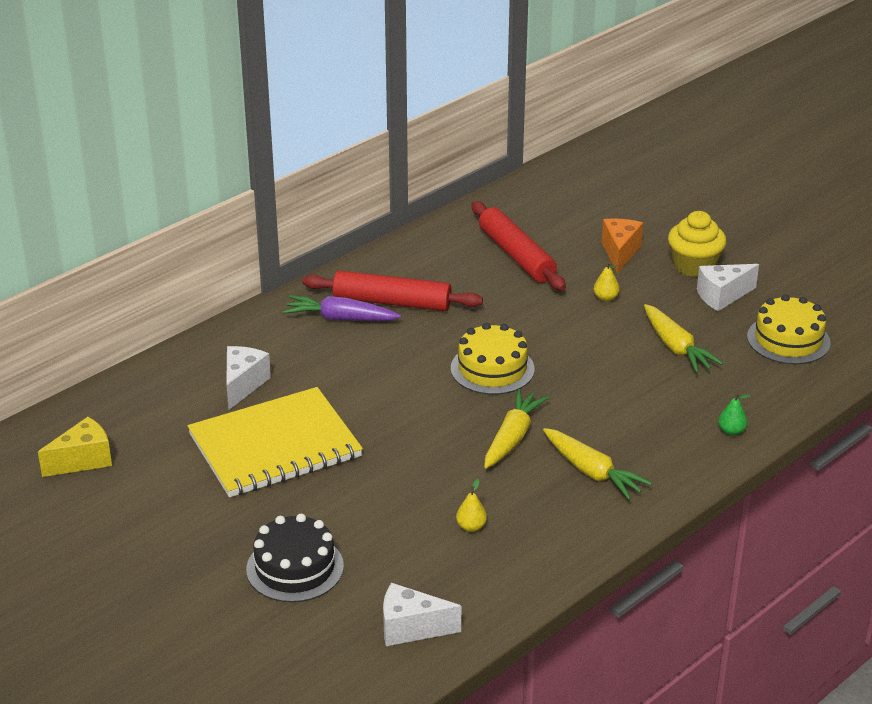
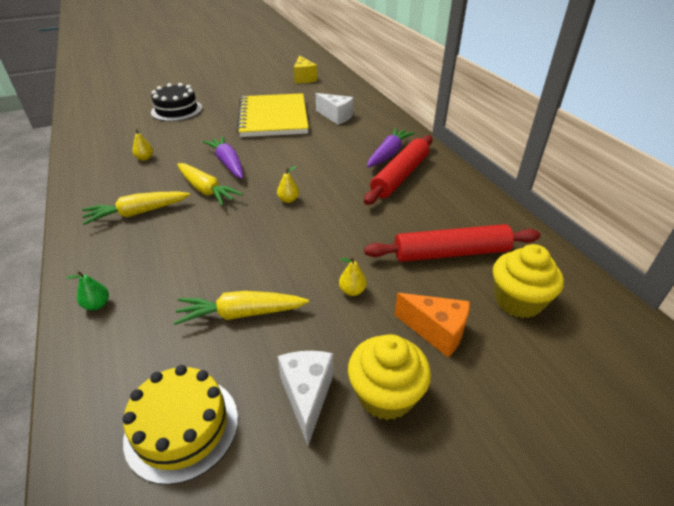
camera: 110 degrees right, 5 degrees up
(411, 628) = (99, 129): white cheese -> none
(439, 443) = (228, 163): none -> purple carrot
(492, 369) = (288, 200): yellow cake -> yellow pear
(557, 220) = (518, 301): none -> yellow cupcake

